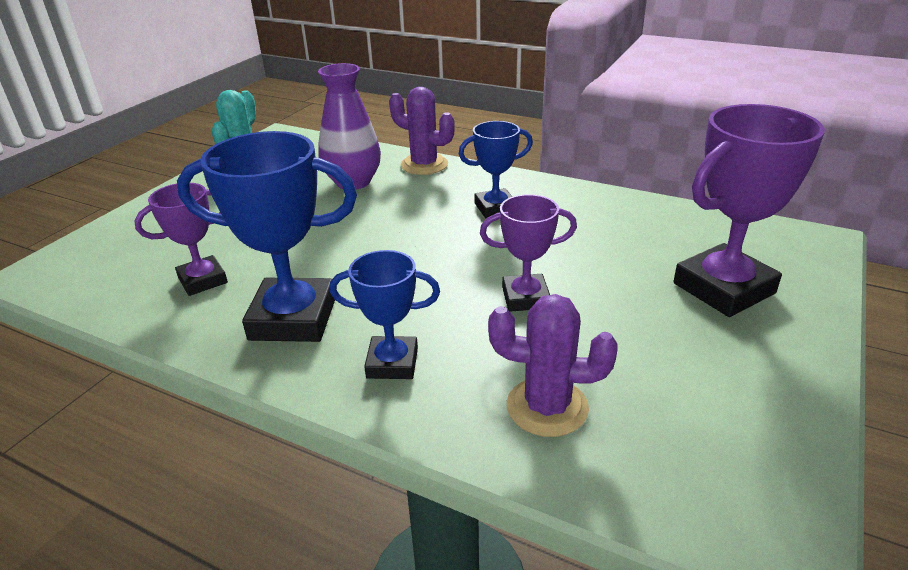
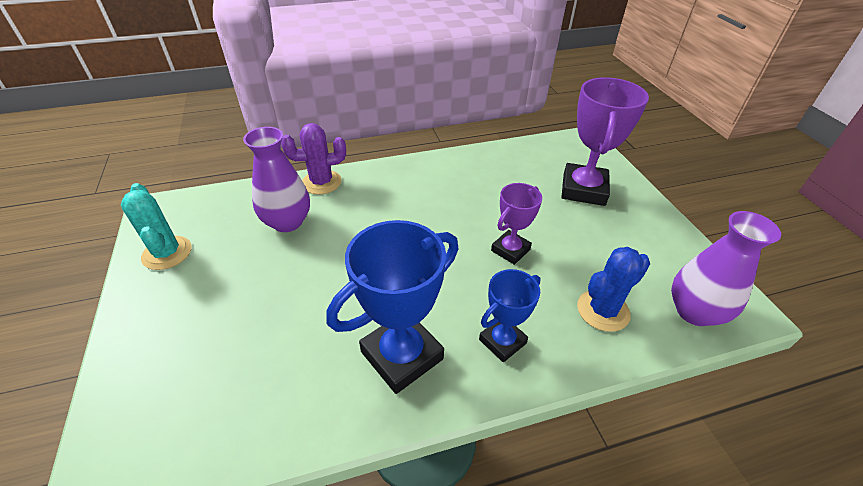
camera: 45 degrees left, 10 degrees up
(203, 280) = (288, 374): purple trophy -> none
(495, 208) = (414, 195): blue trophy -> none
(547, 407) = (603, 310): purple cactus -> blue cactus
(681, 487) = (694, 311): none -> purple vase

